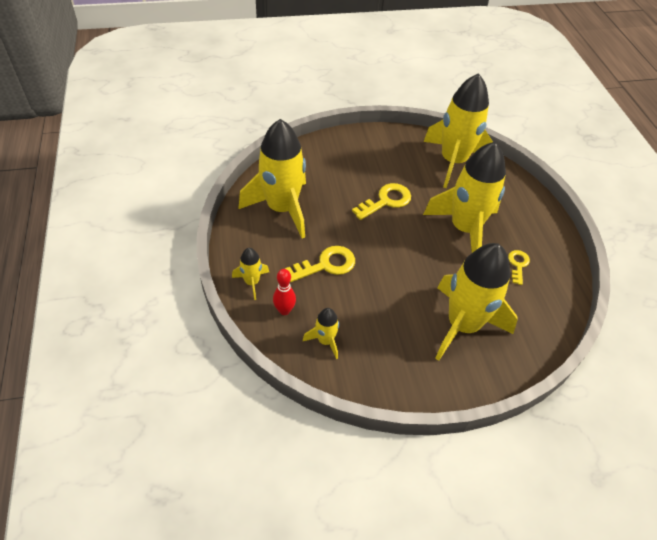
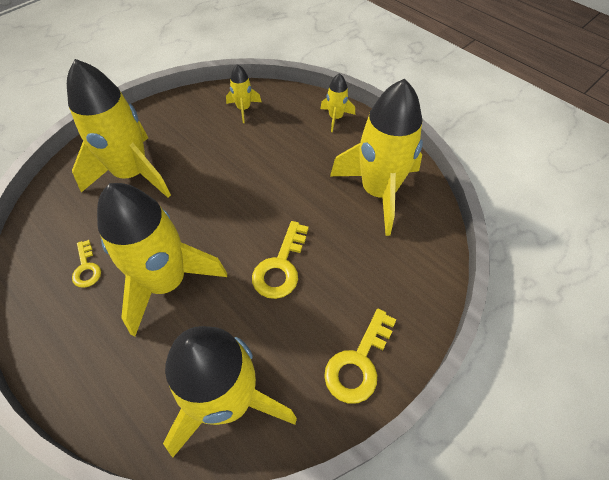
camera: 150 degrees right, 5 degrees up
(284, 310) = (291, 112): red bowling pin -> none
(326, 265) = (288, 162): yellow key -> yellow key (358, 362)

